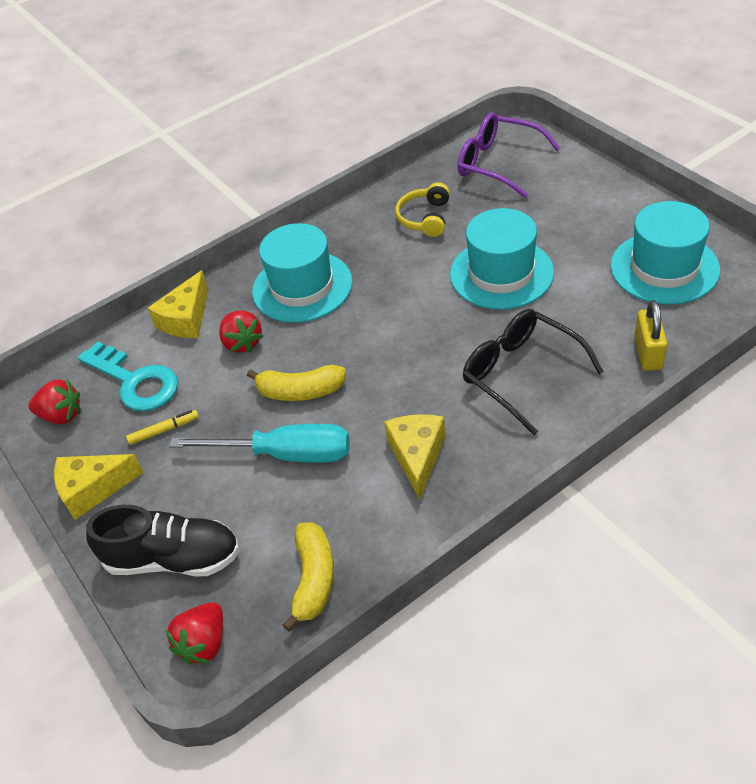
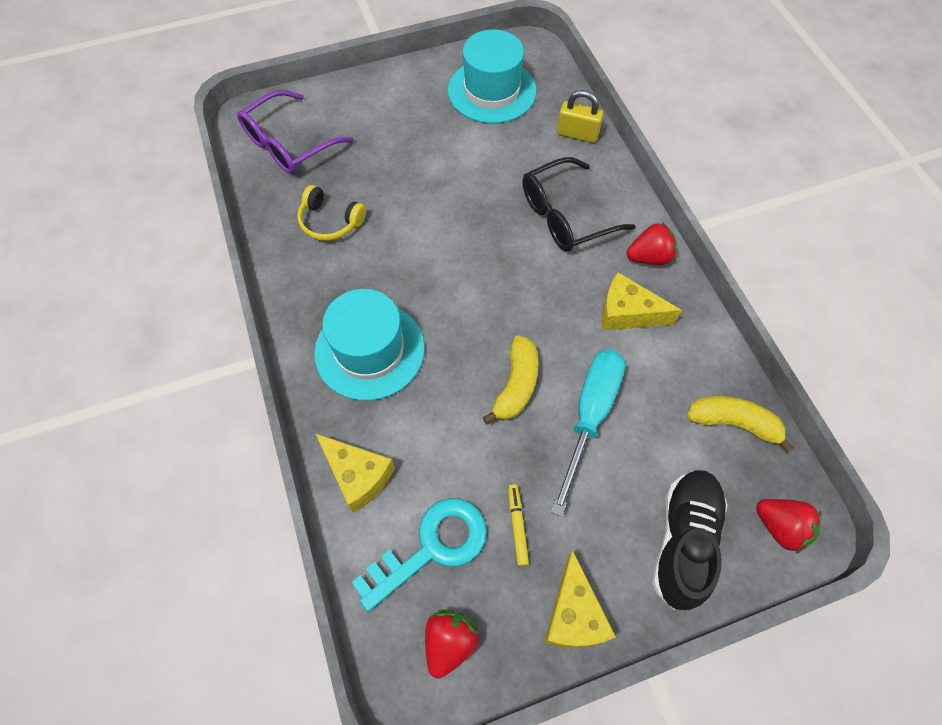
camera: 80 degrees left, 15 degrees up
(242, 343) = (424, 424): red strawberry -> red strawberry (649, 257)
(501, 273) = (440, 190): turquoise hat -> none

